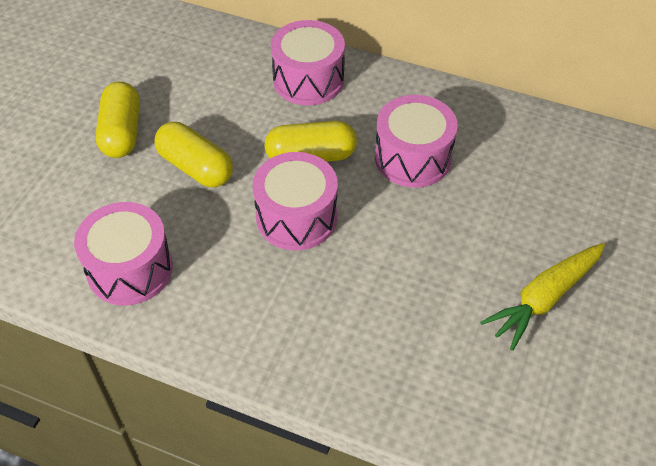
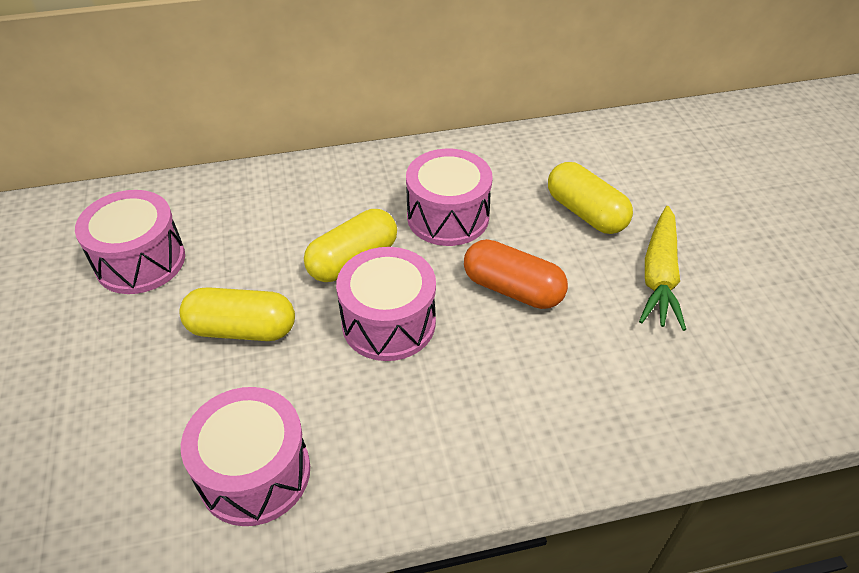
camera: 35 degrees left, 5 degrees down
(122, 132) = (125, 336): yellow capsule -> yellow capsule (585, 213)
(308, 80) = (290, 194): pink drum -> pink drum (140, 261)
(411, 243) = (512, 289): none -> orange capsule

